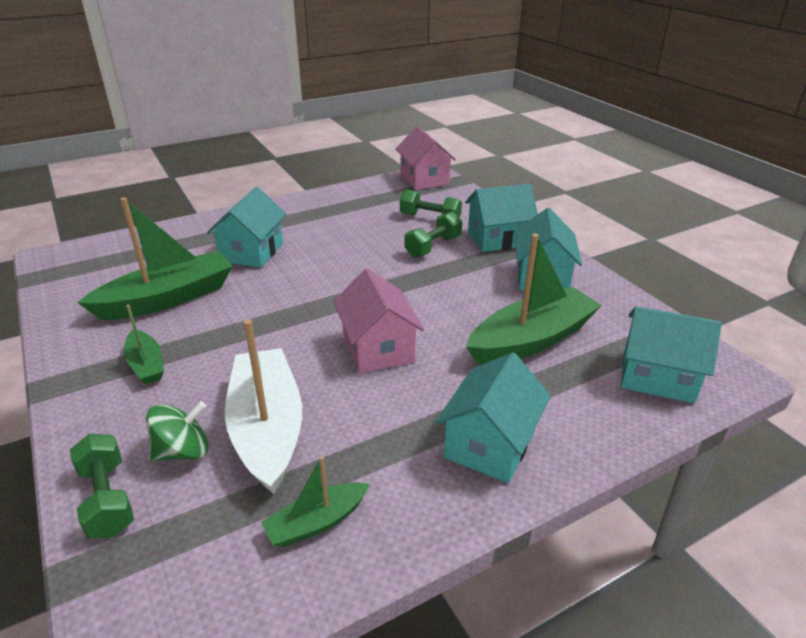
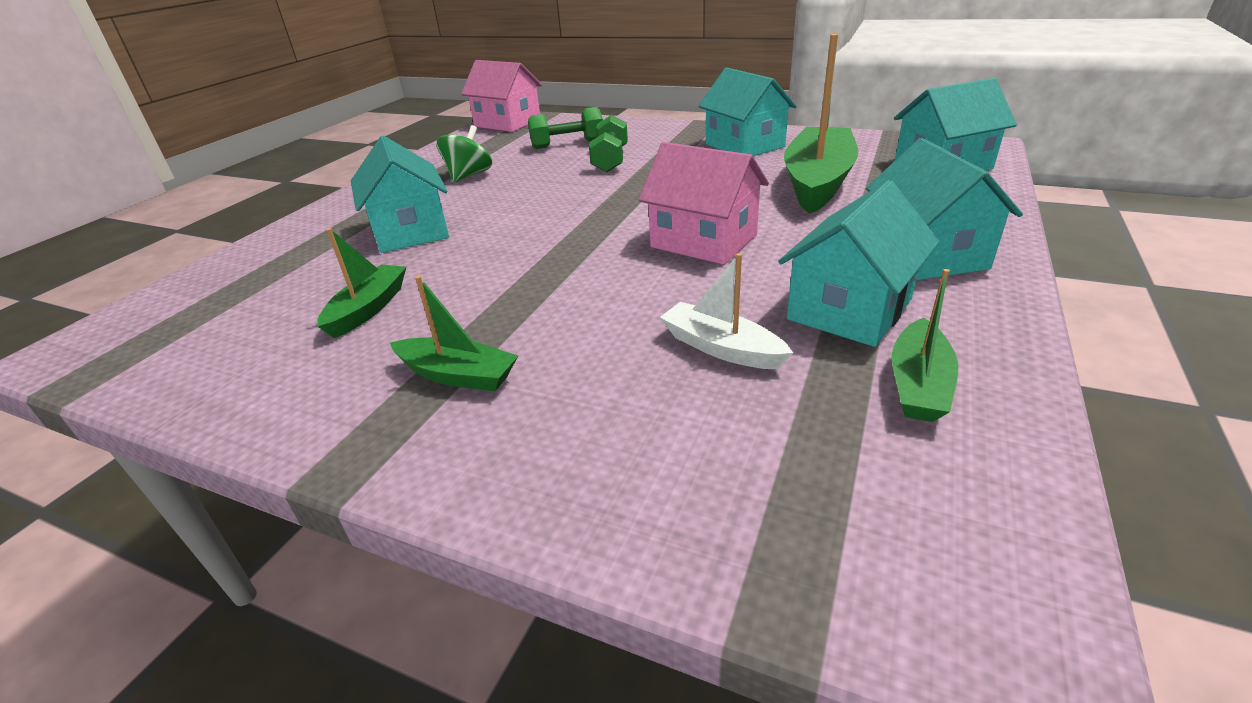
camera: 35 degrees left, 0 degrees up
(107, 499) = (665, 519): green dumbbell -> none
(168, 298) = (368, 309): green boat -> green boat, size x0.51
(183, 451) = (668, 418): green spinning top -> green spinning top (469, 175)
(267, 428) = (721, 348): white boat -> white boat, size x0.51
(498, 239) = (659, 136): turquoise house -> turquoise house (849, 309)

